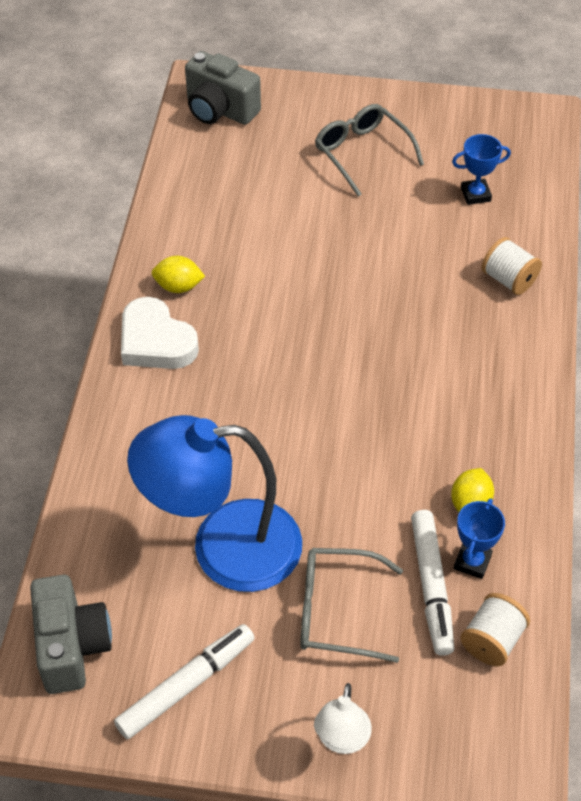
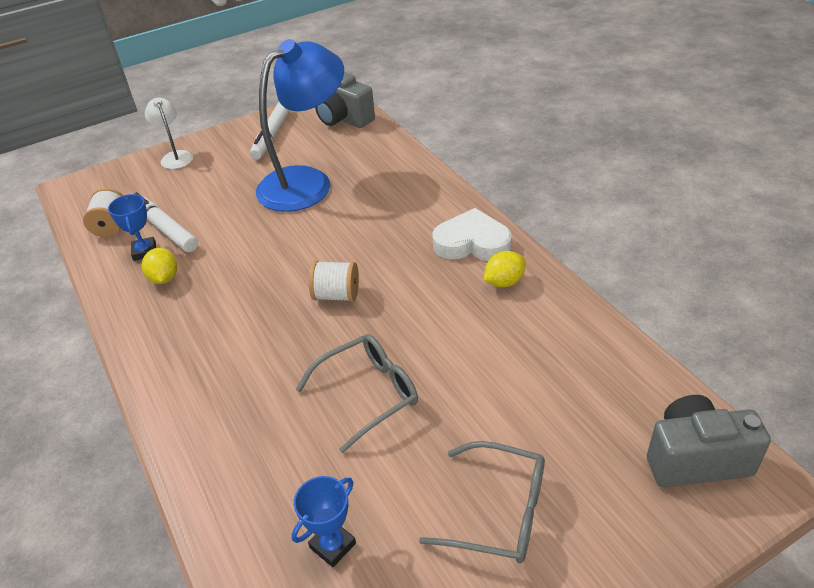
camera: 145 degrees right, 10 degrees down
(337, 611) = (216, 192): grey glasses -> grey glasses (368, 394)
(508, 279) = (232, 463): white spool -> white spool (336, 295)

